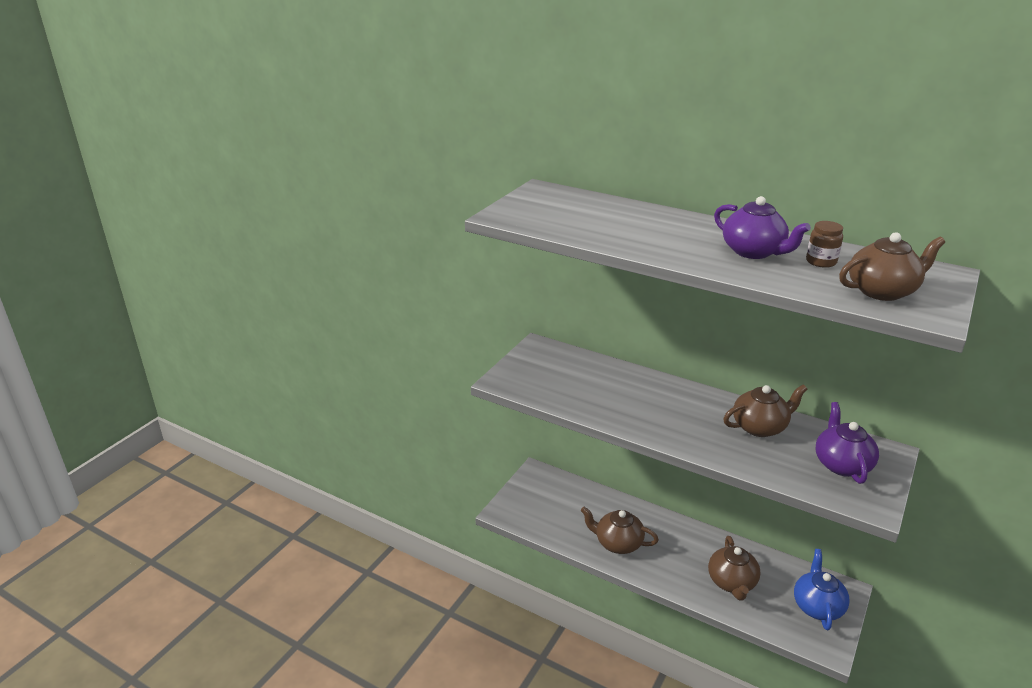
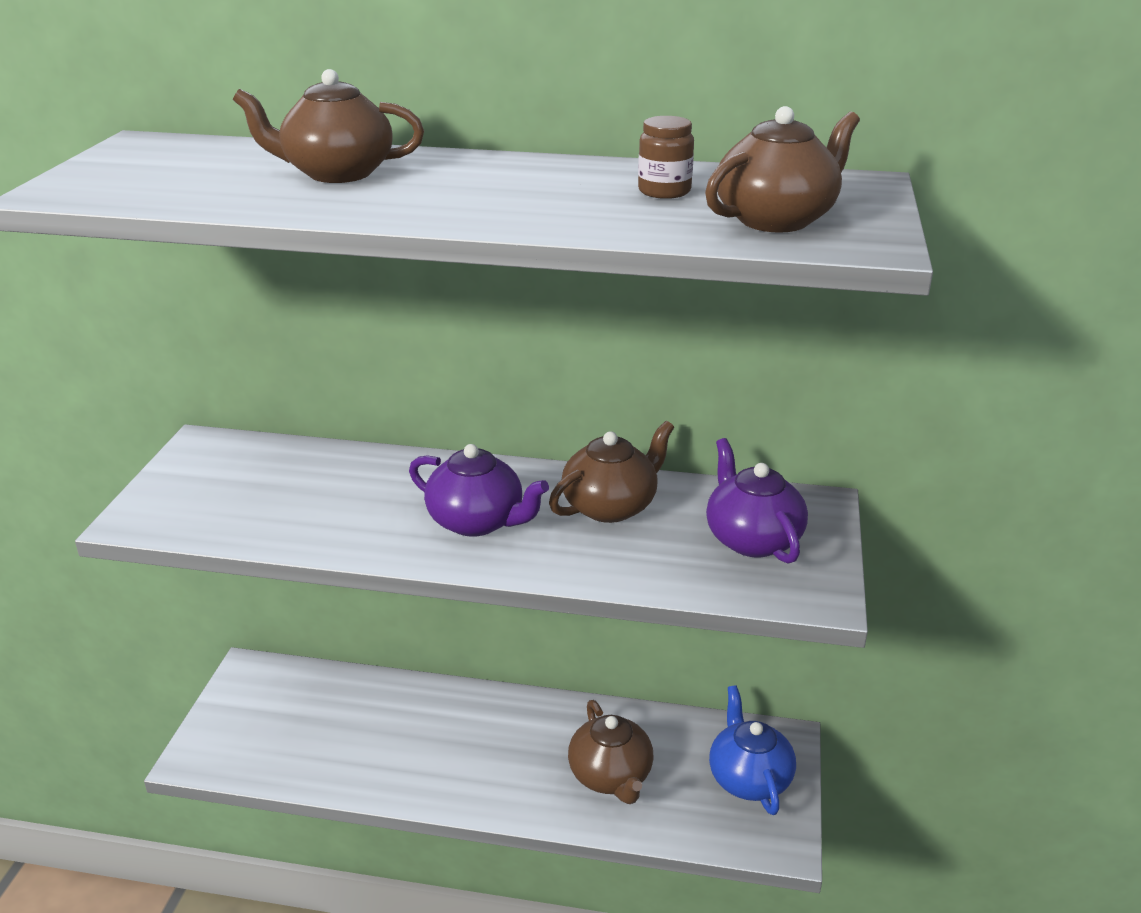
camera: 20 degrees left, 0 degrees up
(618, 543) = (411, 759): brown teapot -> brown teapot (336, 173)
(753, 252) = (548, 191): purple teapot -> purple teapot (477, 521)

